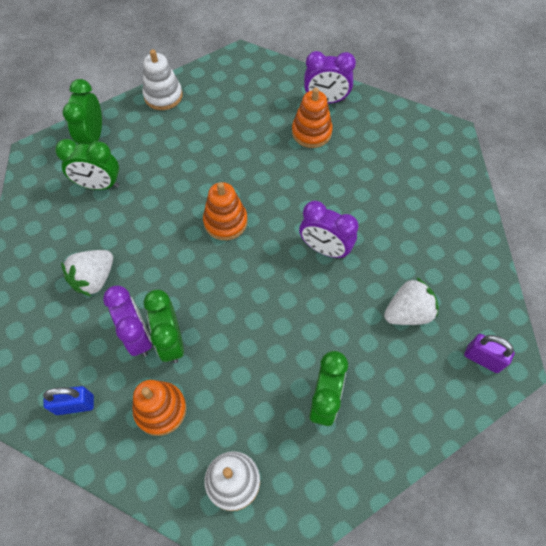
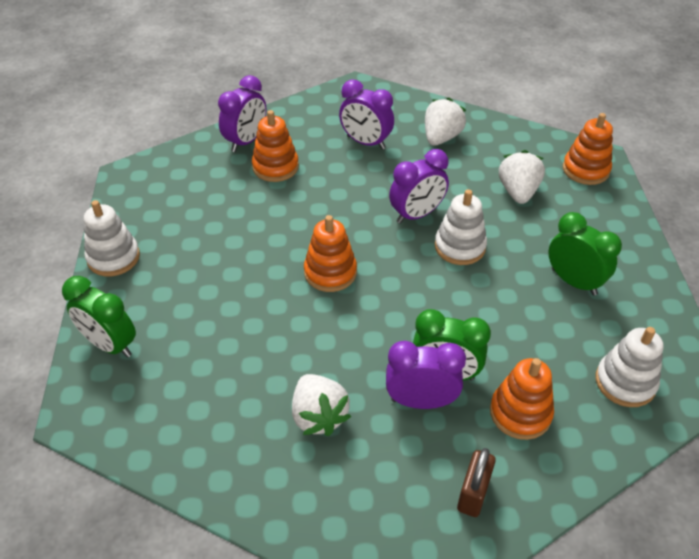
camera: 60 degrees left, 15 degrees down
(75, 405) = (473, 494): blue padlock -> brown padlock
(99, 185) = (188, 364): green clock -> none
(309, 295) = (460, 247): none -> white stacking toy
(385, 174) = (365, 142): none -> purple clock
(434, 224) = (441, 137): none -> white strawberry
(482, 358) = (585, 170): purple padlock -> orange stacking toy

